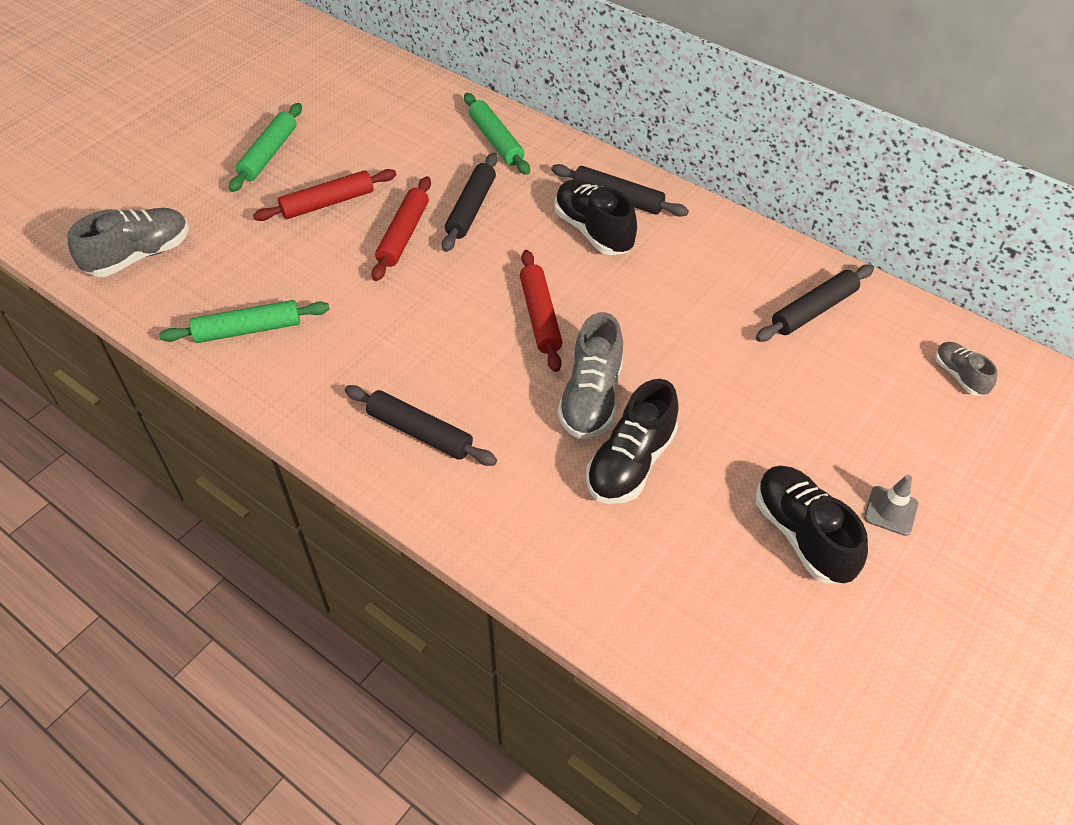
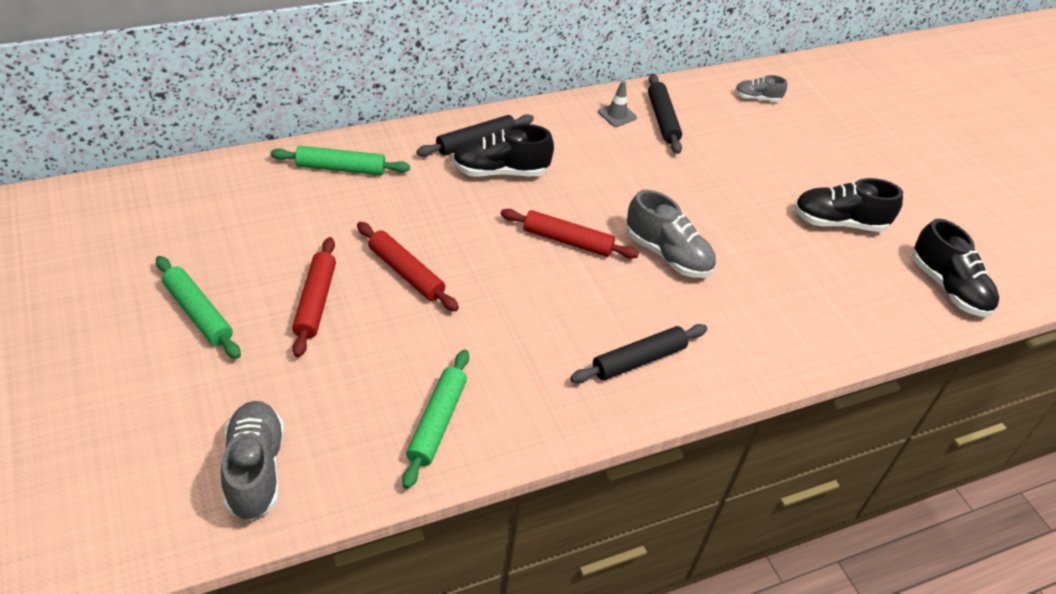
camera: 65 degrees left, 5 degrees down
(471, 209) = (412, 220): black rolling pin -> none
(631, 463) = (738, 265): black shoe -> black shoe (948, 287)
(890, 511) = (840, 179): grey traffic cone -> grey traffic cone (617, 115)

